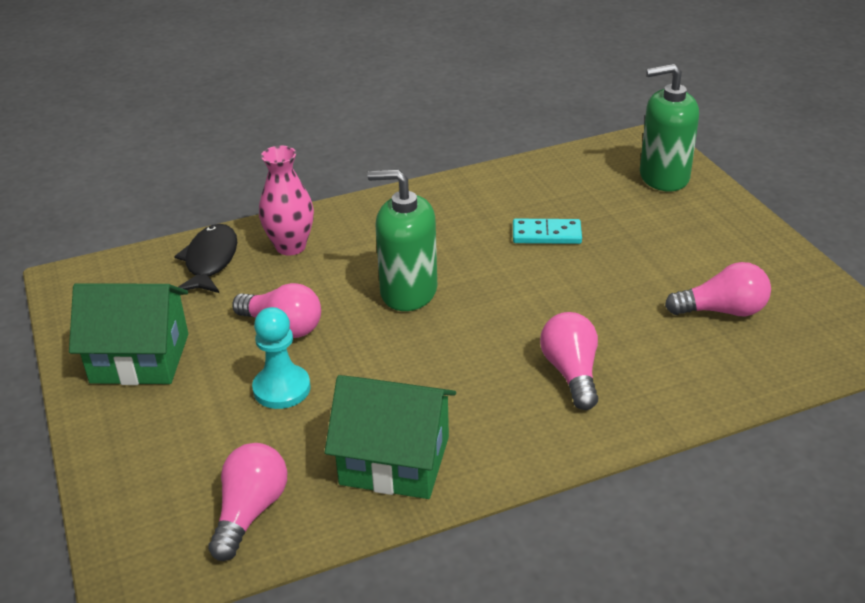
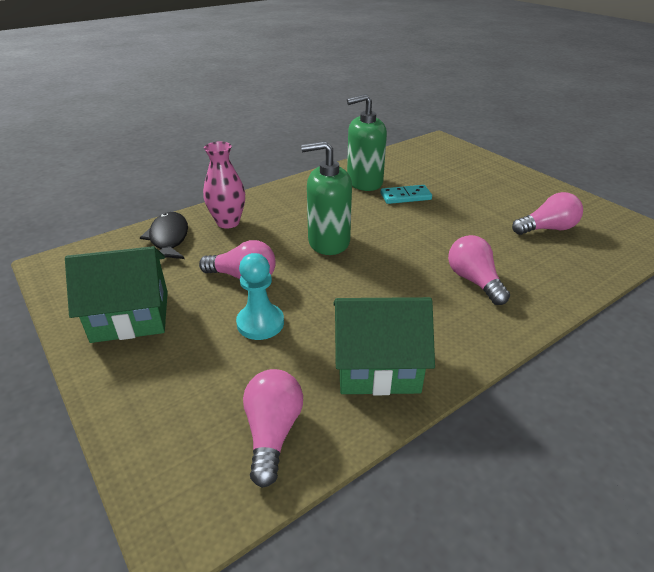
camera: 15 degrees left, 0 degrees up
(663, 177) = (459, 158): green soap dispenser -> green soap dispenser (364, 182)

